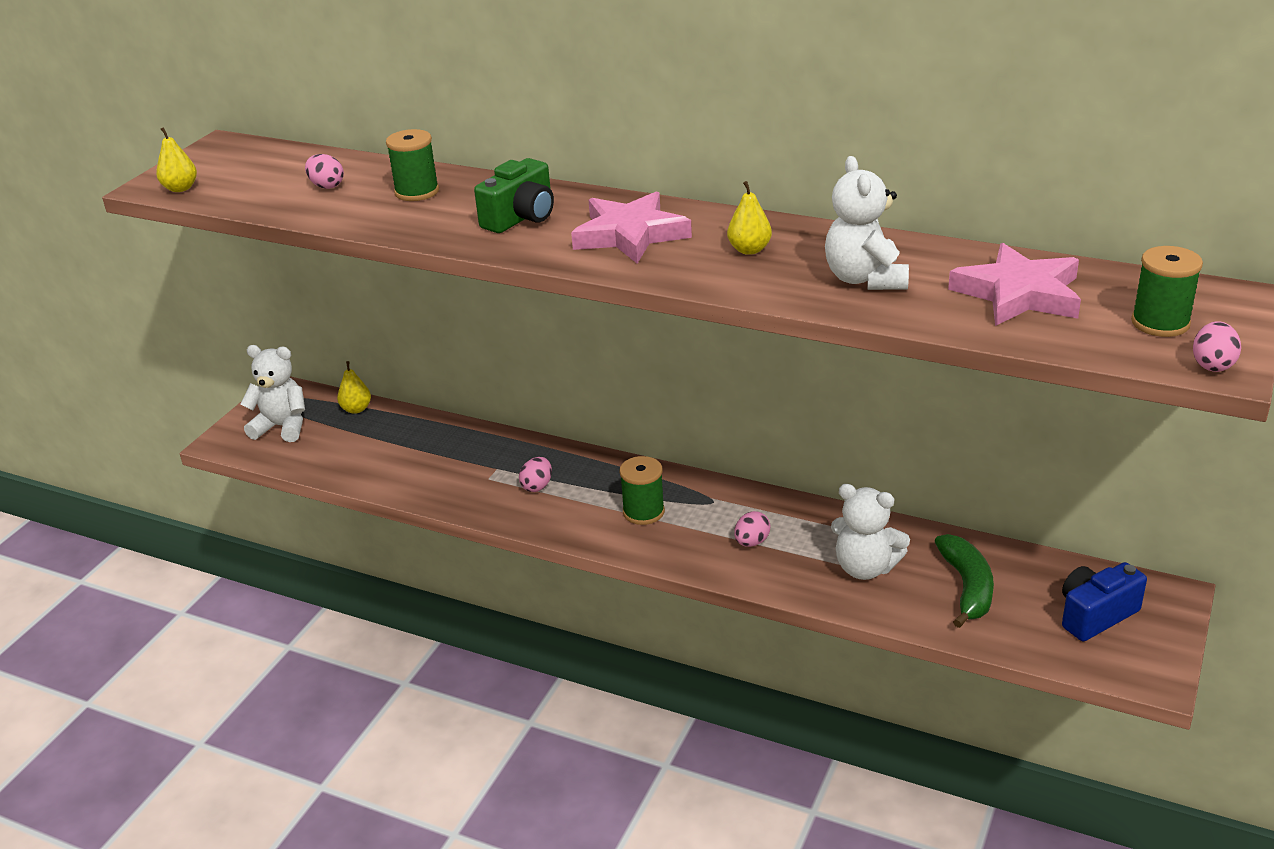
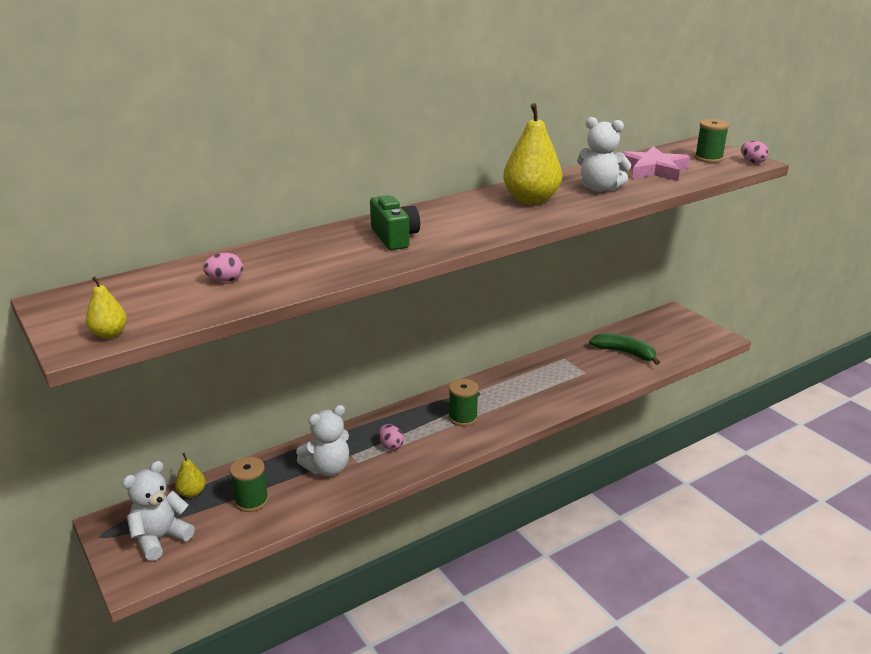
camera: 60 degrees left, 5 degrees down
(417, 192) = (296, 255): green spool -> green spool (251, 501)
(630, 235) = (467, 218): pink star -> none
(749, 250) = (531, 200): yellow pear -> yellow pear, size x2.06
(752, 542) = (529, 394): pink egg -> none
(865, 568) = (584, 372): white teddy bear -> white teddy bear (327, 468)
(1095, 615) = (672, 333): blue camera -> none

